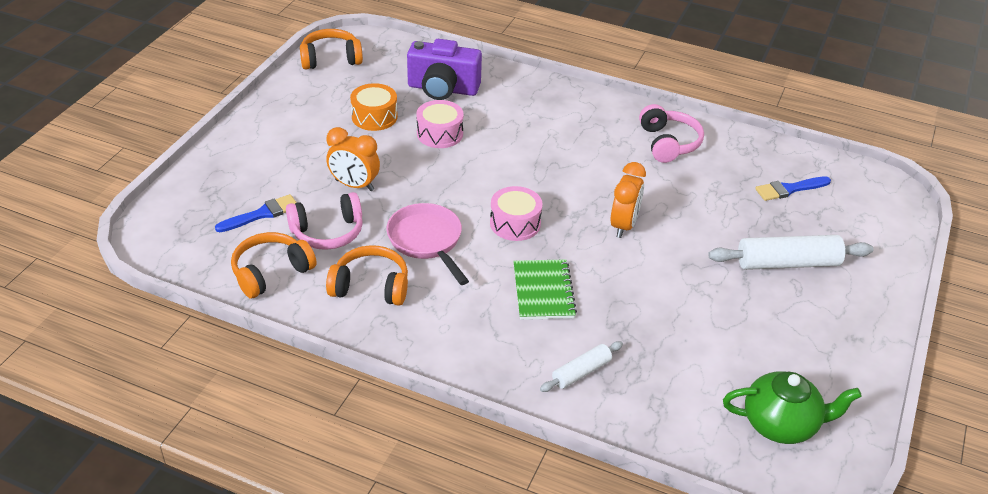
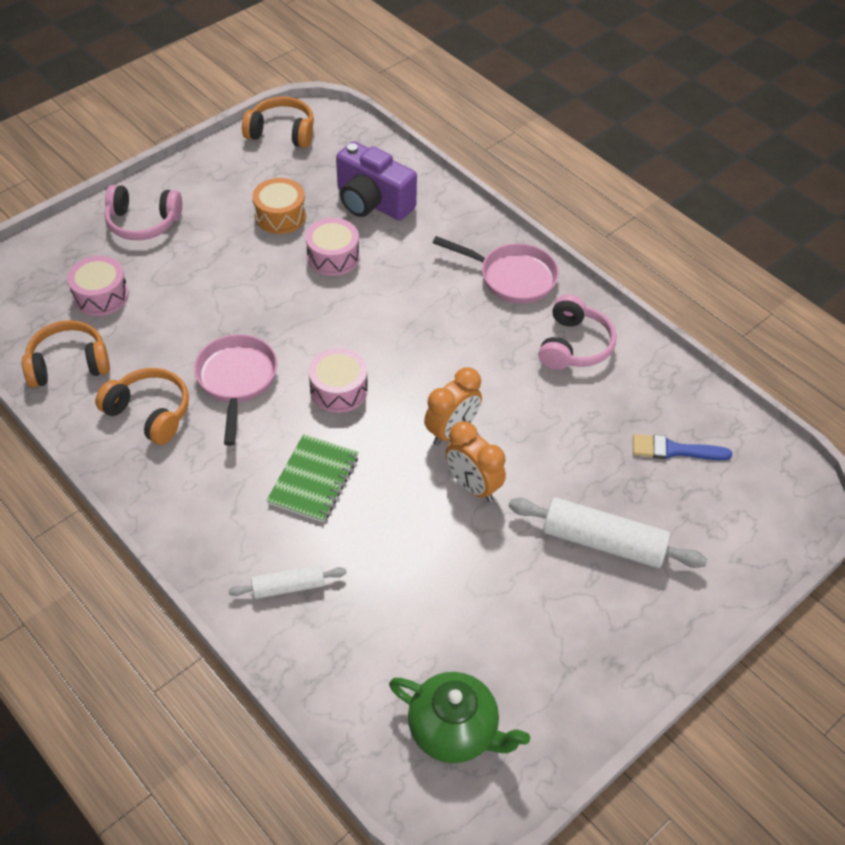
camera: 25 degrees right, 10 degrees up
(262, 214) = (101, 296): blue brush -> pink drum
(327, 232) = (149, 337): pink headphones -> pink headphones (143, 222)
(354, 185) = (208, 291): orange clock -> orange clock (473, 486)
(589, 111) = (512, 277): none -> pink pan

